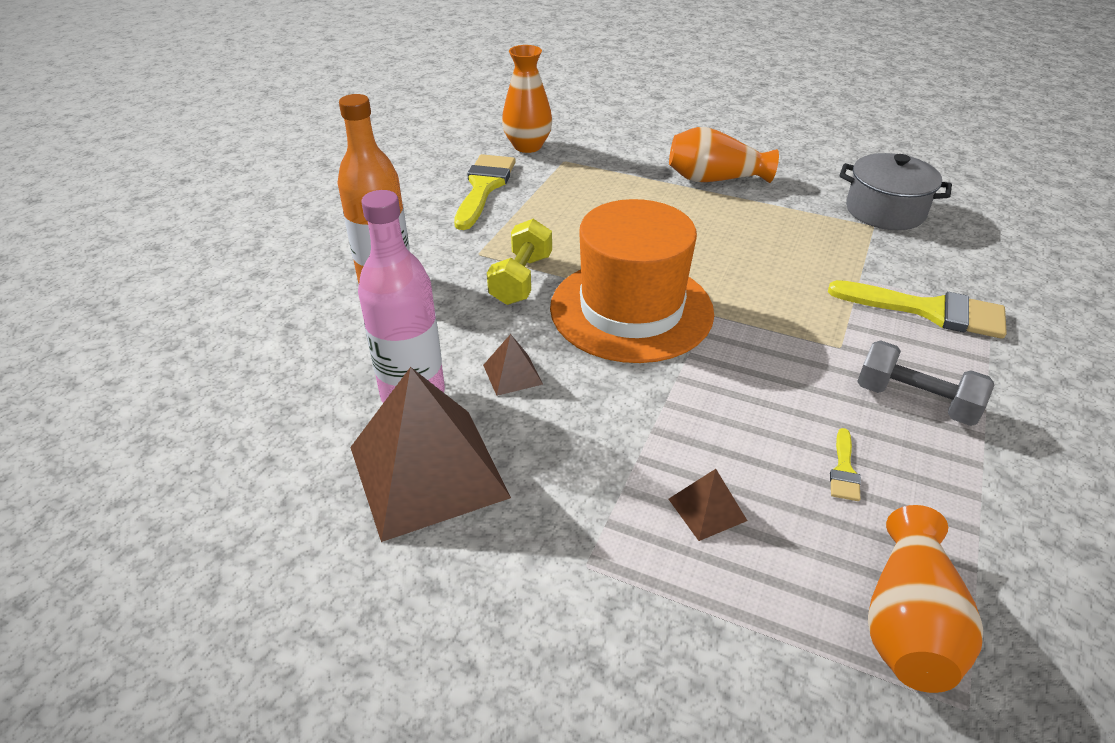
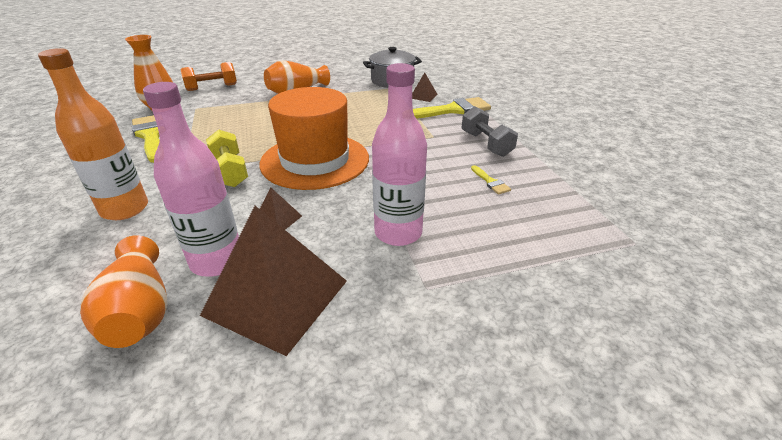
camera: 40 degrees left, 5 degrees down
(611, 131) = (212, 87): none -> orange dumbbell
(628, 472) = (398, 233): none -> pink bottle
(707, 509) = (454, 228): brown pyramid -> brown pyramid (423, 96)
(908, 623) = (581, 225): orange vase -> orange vase (140, 311)
(915, 401) = (486, 144): grey dumbbell -> grey dumbbell turned 75 degrees clockwise

